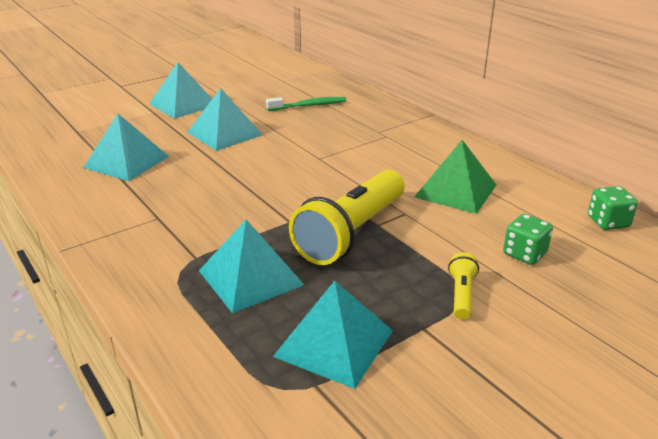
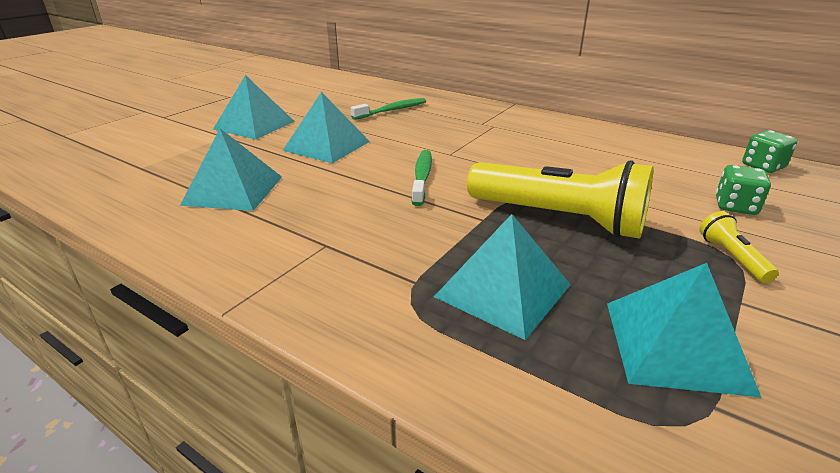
camera: 20 degrees left, 0 degrees up
(276, 176) = (422, 177): none -> green toothbrush
(351, 233) = (558, 218): yellow flashlight -> yellow flashlight turned 75 degrees counterclockwise
(455, 190) = (609, 162): green pyramid -> none

